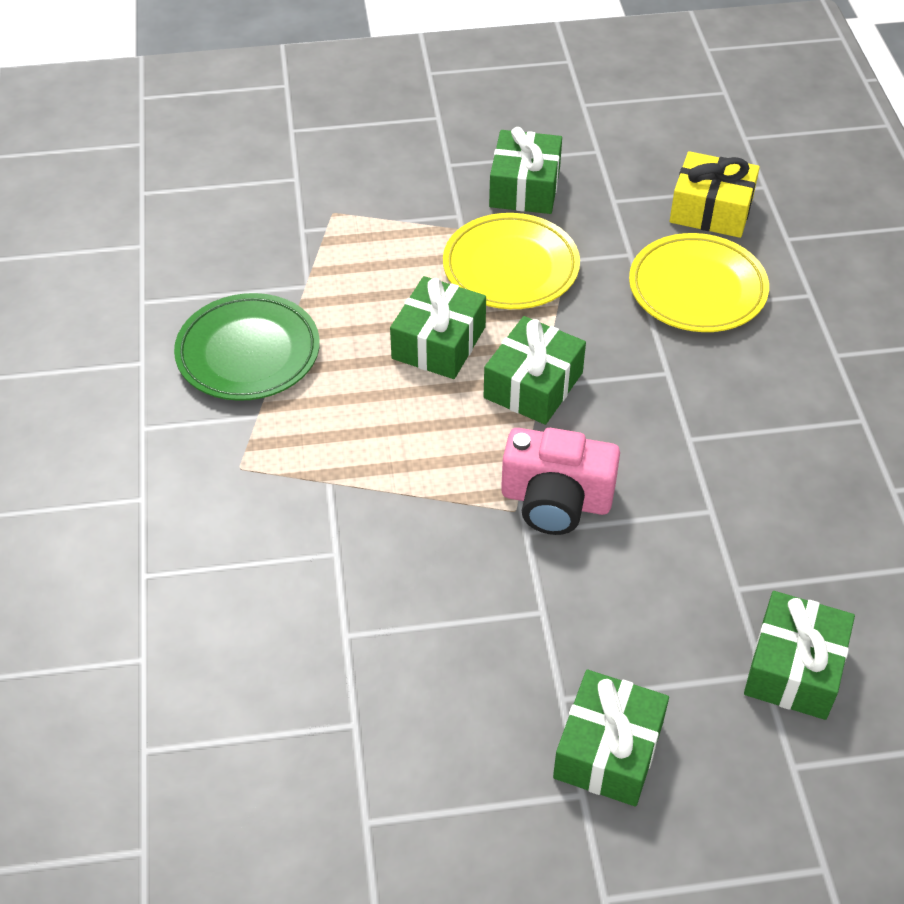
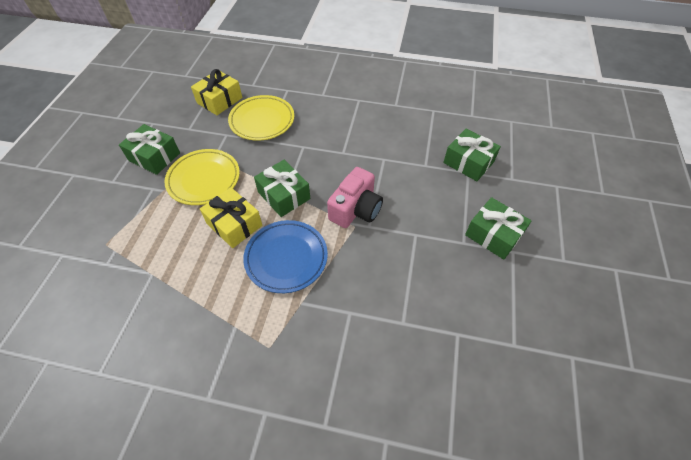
camera: 70 degrees left, 5 degrees up
(248, 353) = (184, 319): green plate -> none
(404, 434) = (286, 258): none -> blue plate
(438, 343) = (234, 224): green gift -> yellow gift

